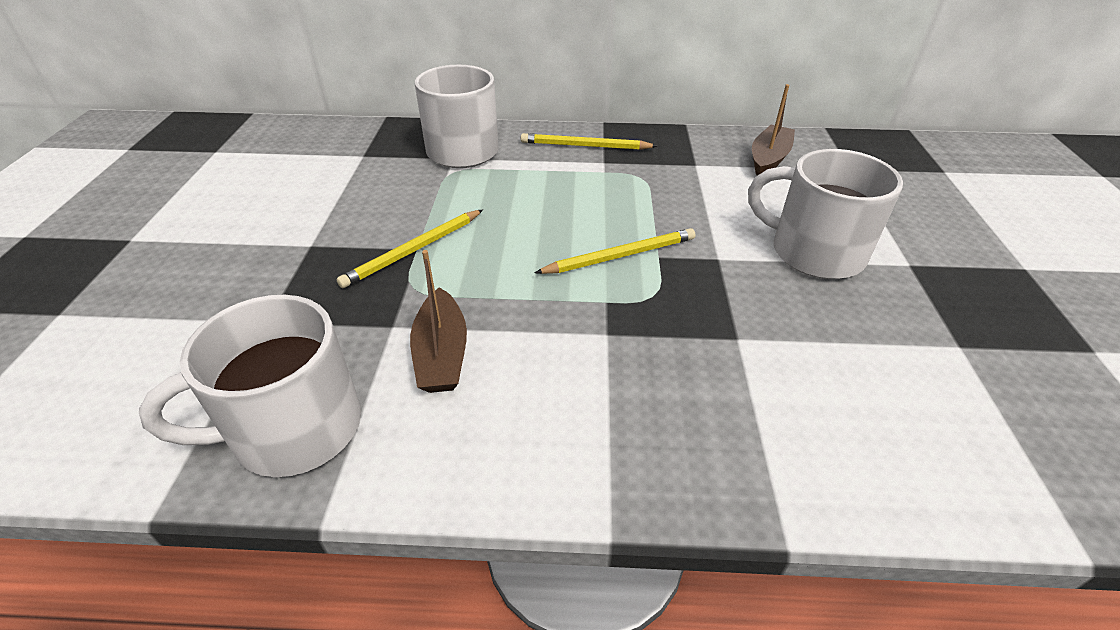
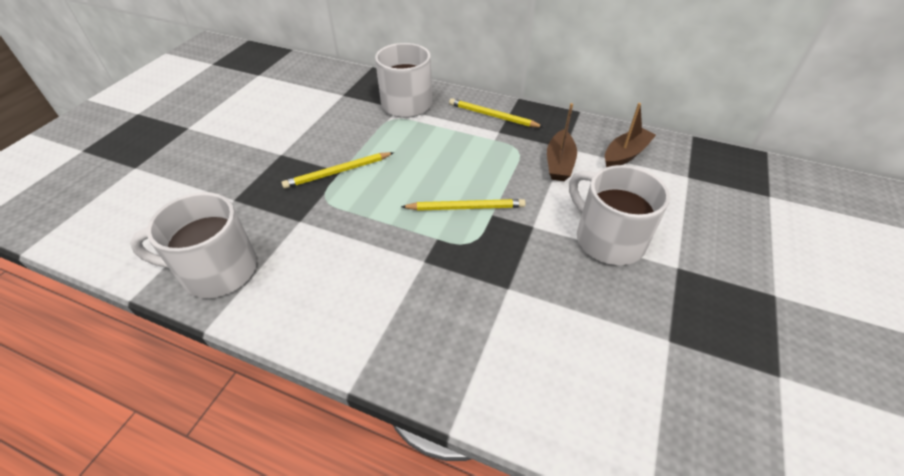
camera: 20 degrees right, 5 degrees up
(441, 354) = (317, 247): brown boat -> brown boat (559, 163)

